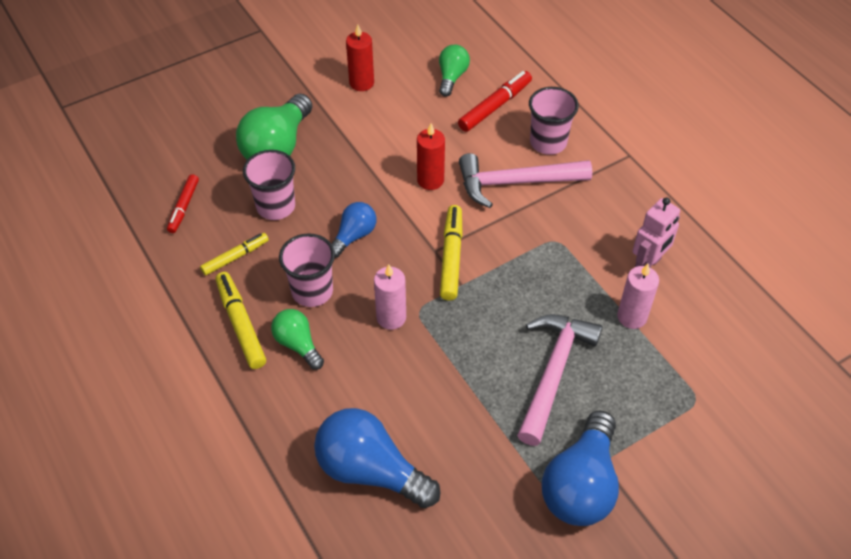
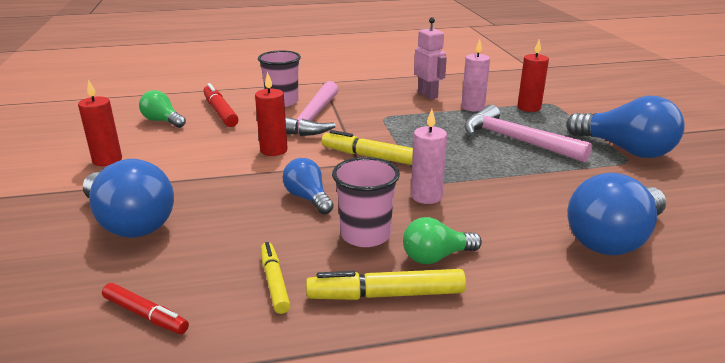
camera: 70 degrees left, 25 degrees down
(276, 206) = (221, 239): pink cup -> none
(277, 146) = (130, 222): green light bulb -> blue light bulb
(664, 376) = (529, 108): none -> red candle

